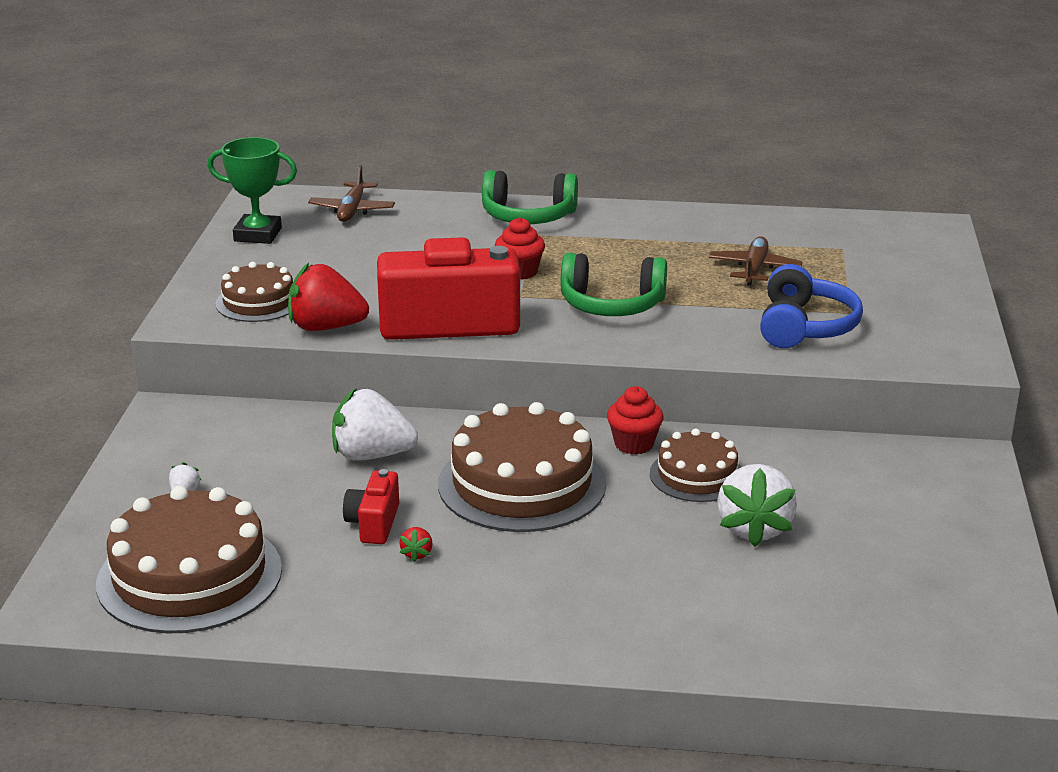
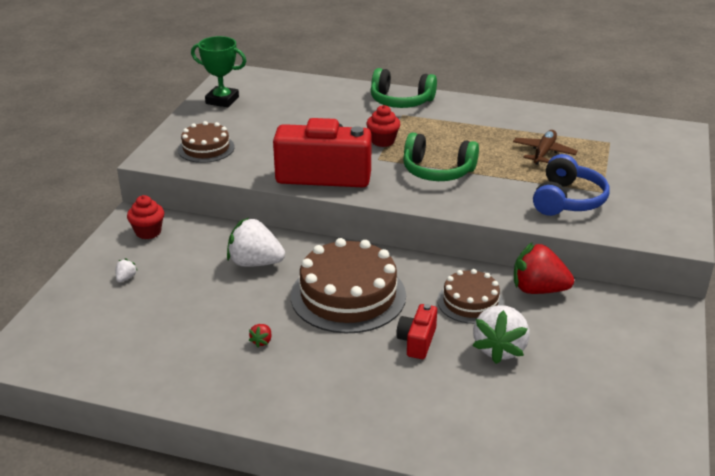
camera: 10 degrees right, 5 degrees up
(189, 576) = (108, 341): brown cake -> none
(326, 327) = (243, 171): red strawberry -> red strawberry (538, 289)
(352, 210) = (288, 88): brown plane -> none
(373, 523) = (240, 315): red camera -> red camera (417, 341)
(634, 444) = (433, 273): red cupcake -> red cupcake (148, 232)

